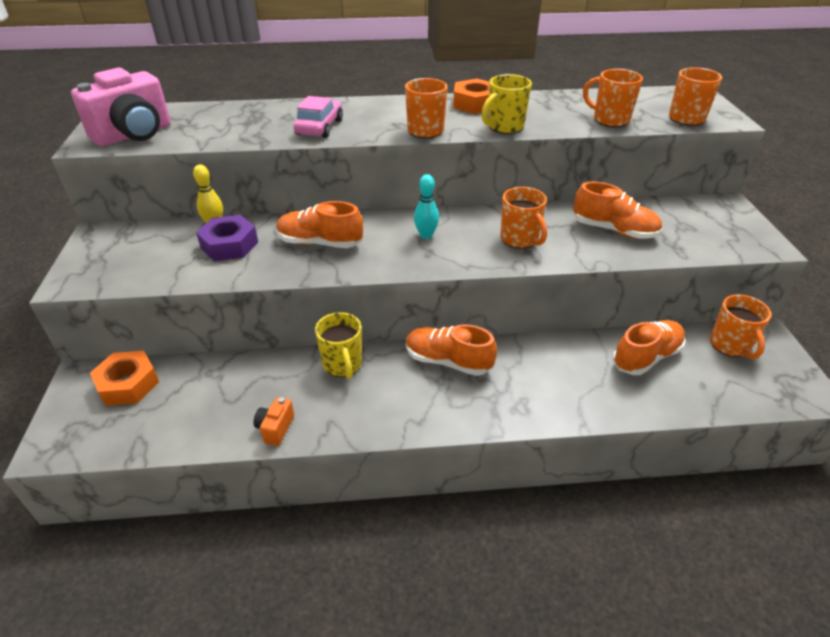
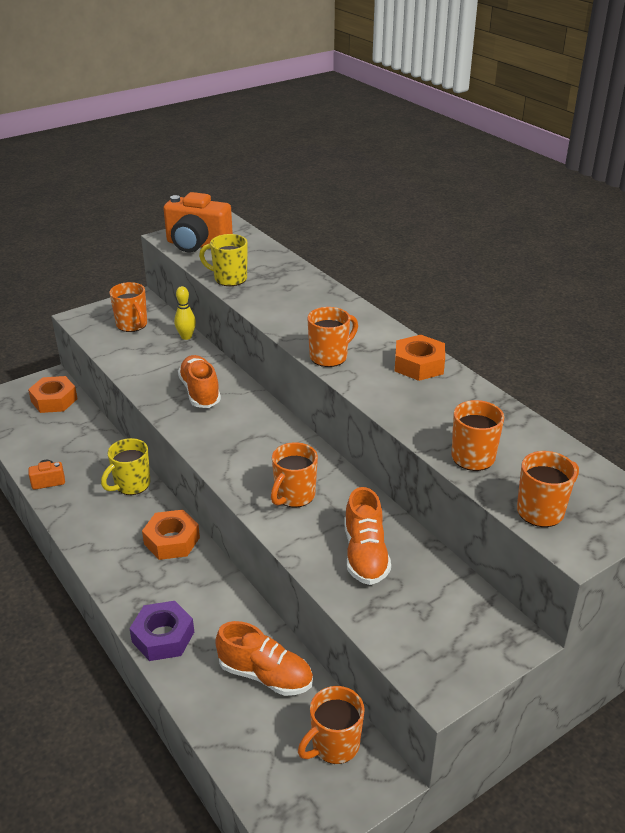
camera: 60 degrees right, 5 degrees down
(134, 135) = (197, 245): pink camera -> orange camera
(143, 250) = (132, 325): none -> orange mug
(229, 245) = (165, 354): purple nut -> purple nut (163, 637)
(319, 127) = (283, 307): pink car -> none
(426, 235) = (255, 440): turquoise bowling pin -> none
(448, 361) = (172, 540): orange shoe -> orange nut
(504, 127) = (381, 396): yellow mug -> yellow mug (229, 279)

